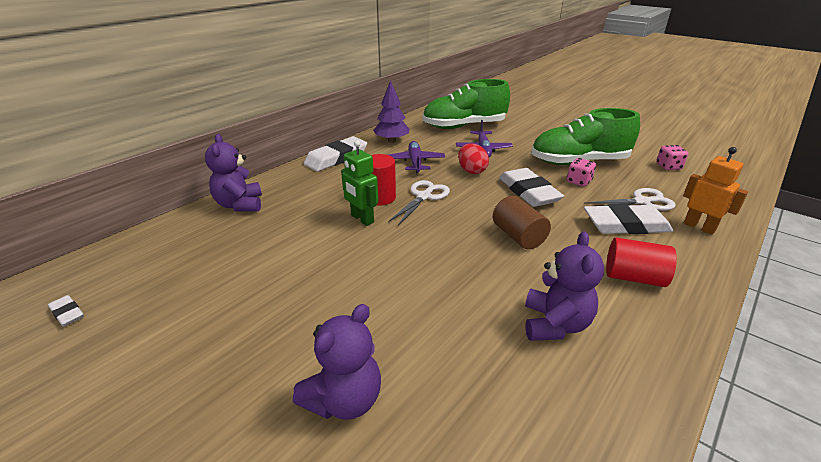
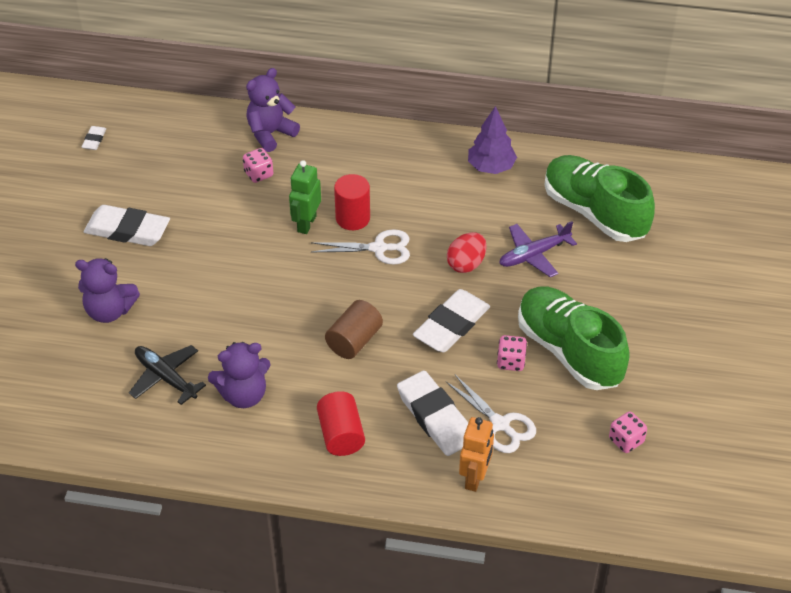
camera: 60 degrees right, 15 degrees up
(276, 224) = (258, 174): none -> pink dice
(336, 158) = (409, 145): white eraser -> white eraser (127, 230)
(415, 162) = (450, 210): purple plane -> none
(496, 382) = (166, 378): none -> black plane

